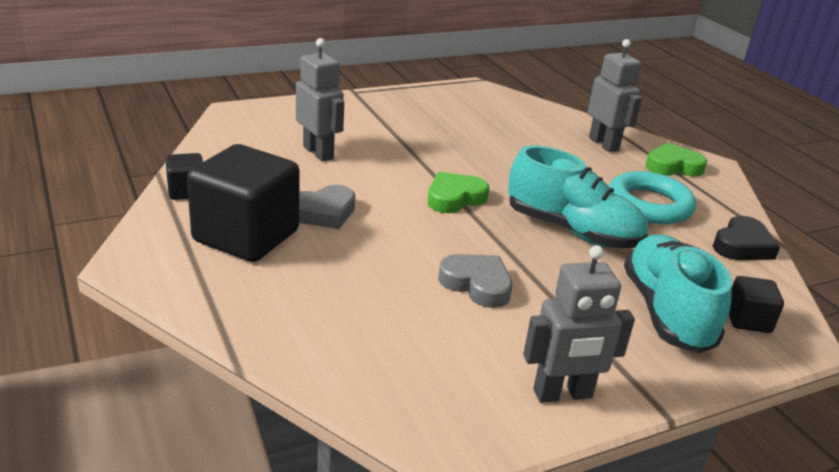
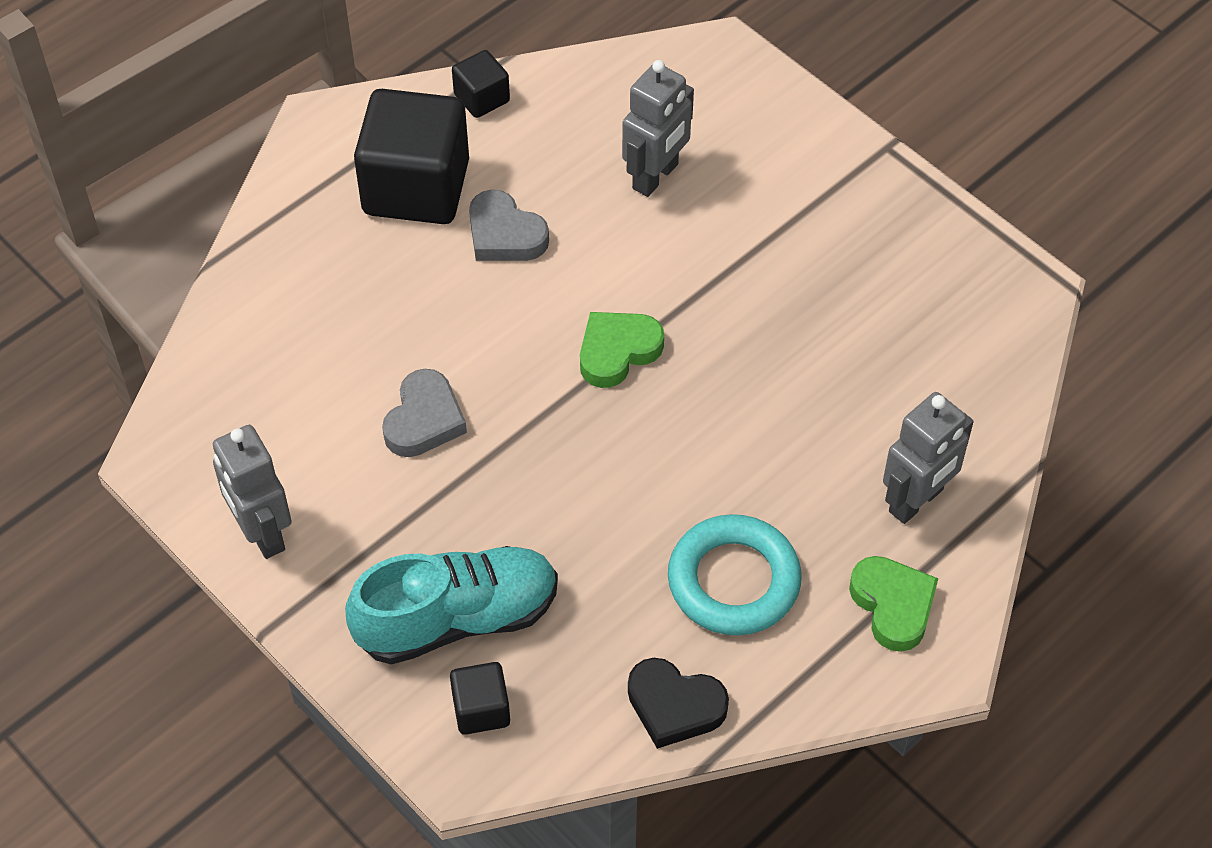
camera: 75 degrees right, 25 degrees up
(454, 198) = (617, 351): green heart -> green heart turned 75 degrees counterclockwise
(572, 231) = (602, 496): turquoise shoe -> none

